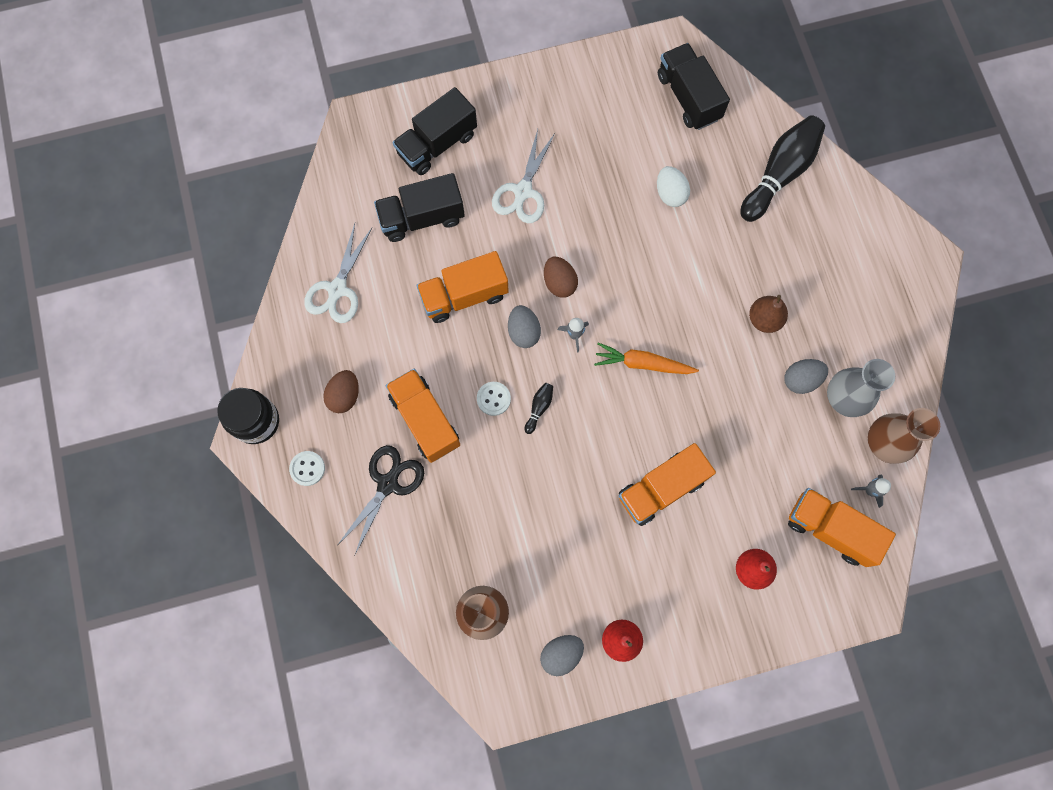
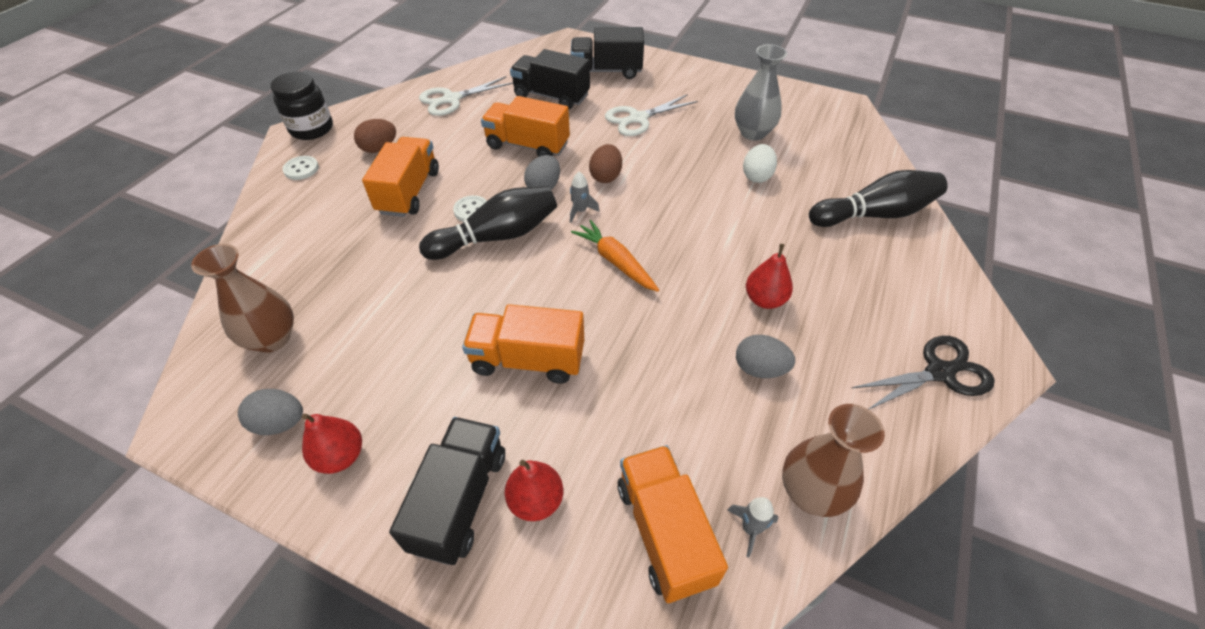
camera: 40 degrees right, 25 degrees down
(388, 484) = (333, 210): black scissors -> black scissors (939, 372)
(539, 408) = (497, 236): black bowling pin -> black bowling pin, size x2.40
(688, 97) = (829, 134): black truck -> black truck (460, 500)
(764, 319) = (764, 300): brown pear -> red pear
(844, 398) = (796, 416): grey vase -> grey vase (753, 133)

